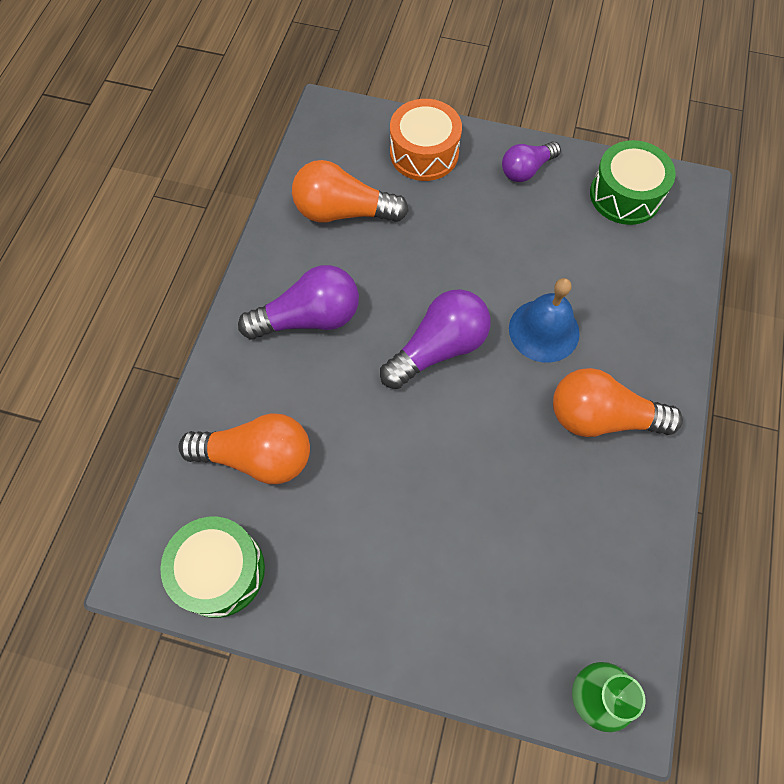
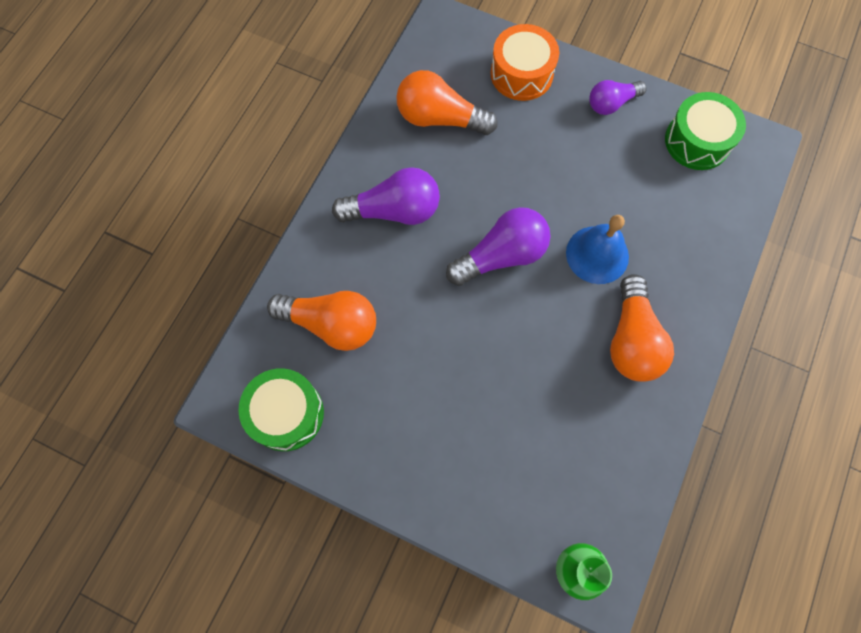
camera: 10 degrees right, 5 degrees up
(601, 417) = (632, 339): orange light bulb -> orange light bulb turned 105 degrees counterclockwise

